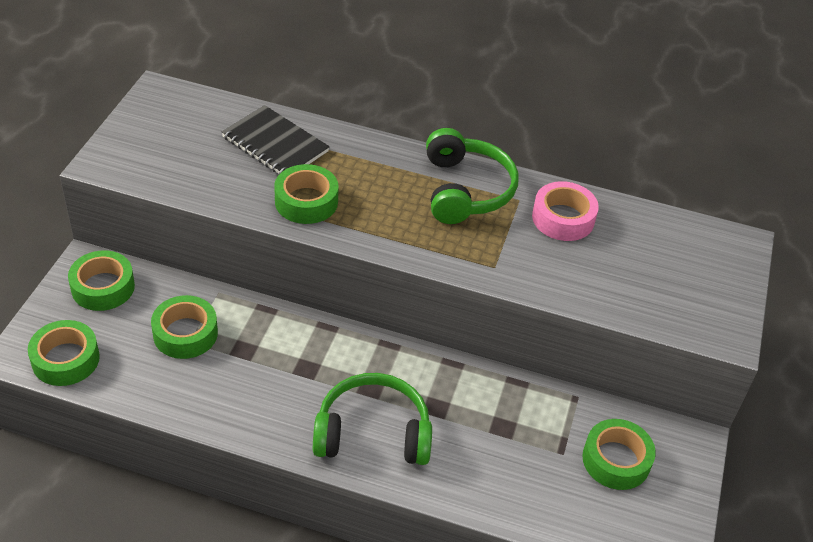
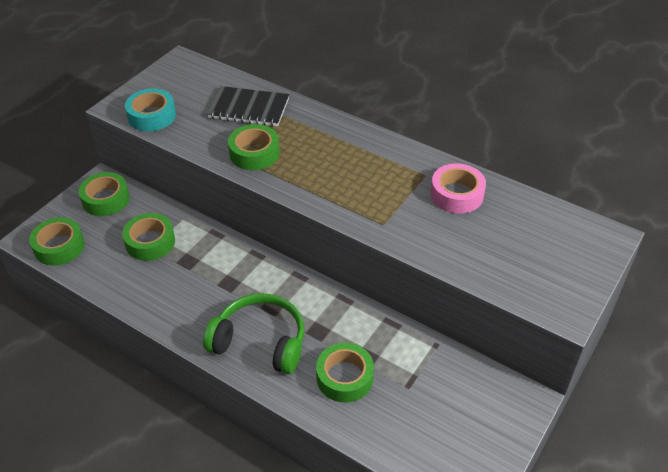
camera: 20 degrees right, 0 degrees up
(153, 170) = (152, 116): none -> turquoise tape
(275, 144) = (249, 108): black notebook -> black notebook turned 45 degrees counterclockwise
(465, 190) = (383, 161): green headphones -> none
(616, 460) = (452, 402): green tape -> green tape (344, 377)

